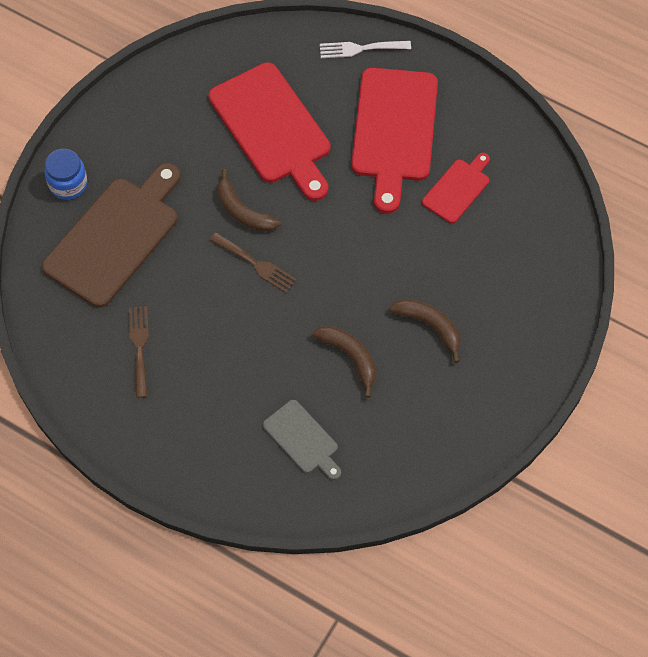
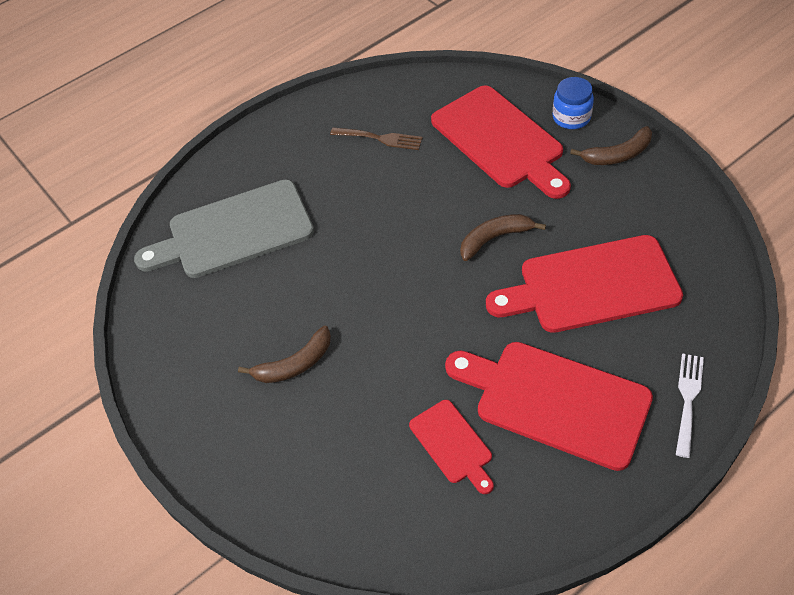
camera: 115 degrees right, 10 degrees down
(116, 237) = (500, 141): brown cutting board -> red cutting board
(256, 264) = (429, 236): brown fork -> none
(302, 439) = (233, 231): grey cutting board -> grey cutting board, size x1.94
(350, 357) = (295, 287): brown banana -> brown banana (617, 155)

